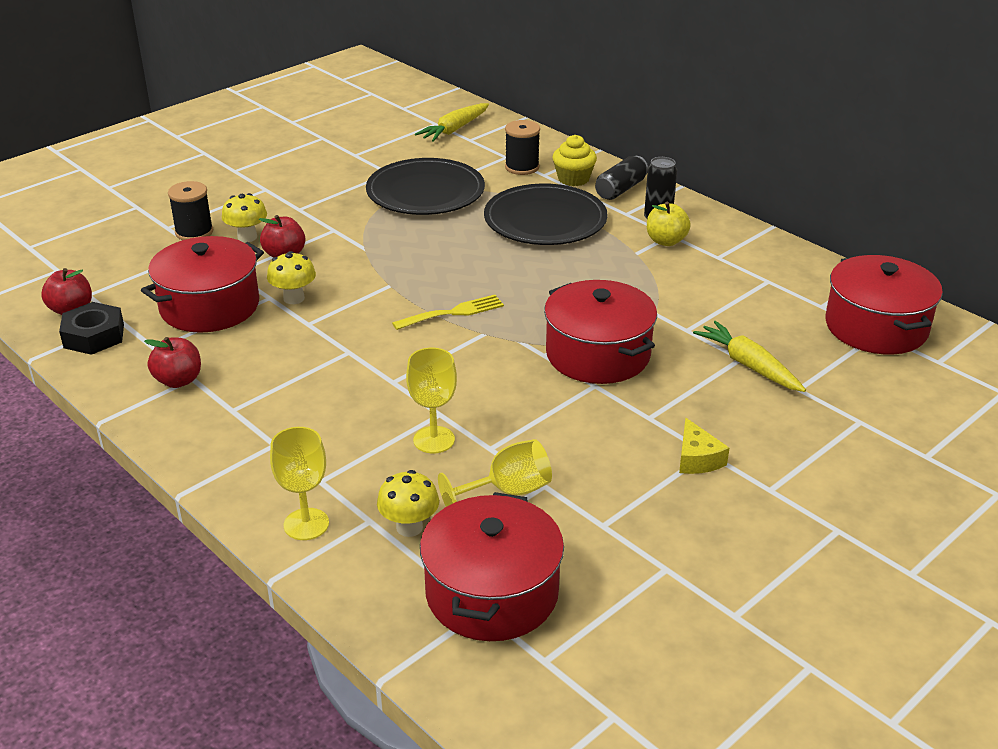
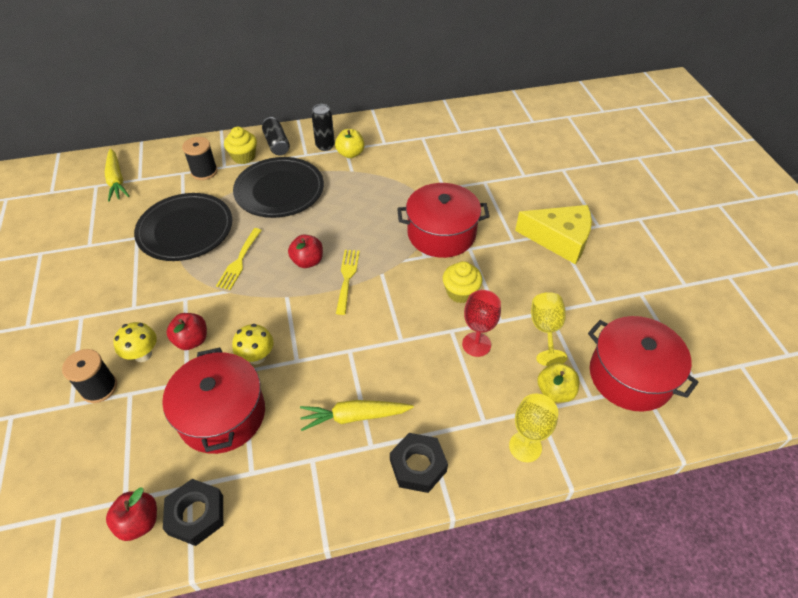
camera: 60 degrees left, 15 degrees up
(178, 380) = (309, 470): red apple -> red apple (307, 261)
(228, 450) = (418, 466): none -> black nut
(409, 527) = (555, 391): yellow mushroom -> yellow apple
(412, 238) = (239, 261): none -> yellow fork
(434, 440) = (476, 344): yellow goblet -> red goblet
(509, 401) = (460, 292): none -> yellow cupcake
(697, 458) = (559, 239): yellow cheese -> yellow cheese, size x1.95
(749, 365) = (493, 182): yellow carrot -> yellow carrot (354, 417)
(876, 327) = (491, 125): red pot -> none

